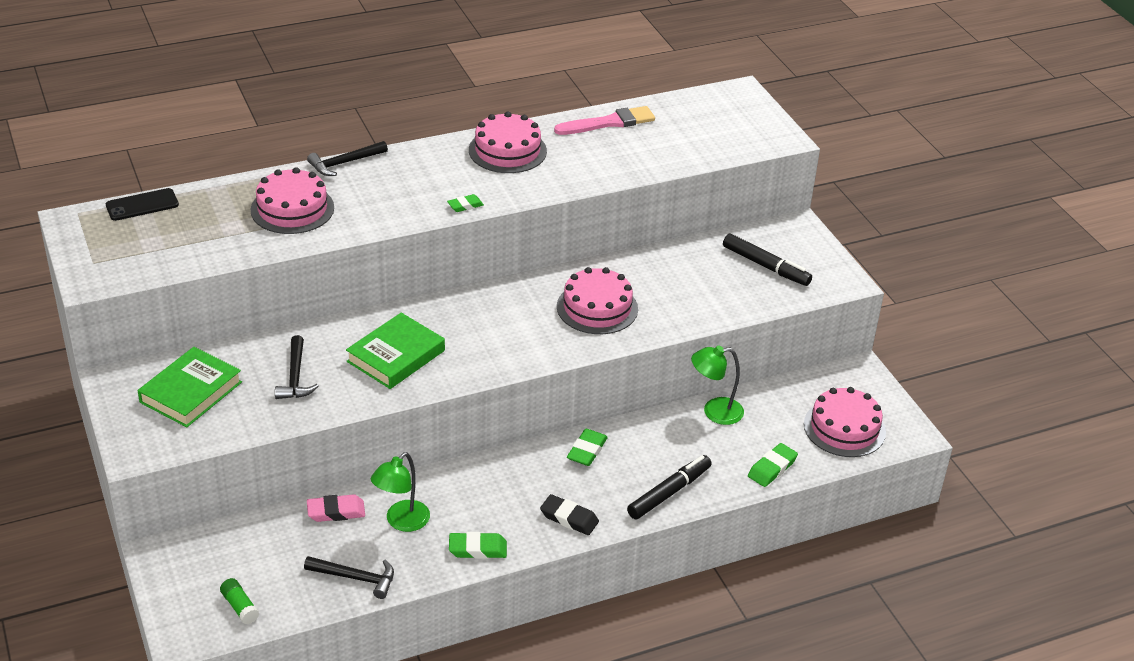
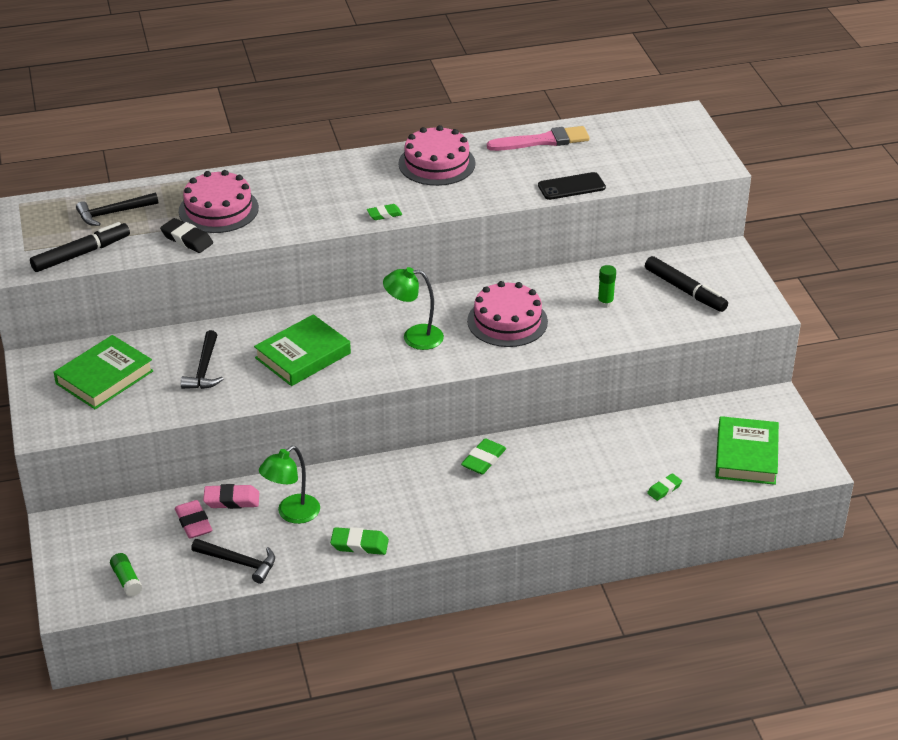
camera: 10 degrees right, 0 degrees up
(142, 205) = (79, 199): black phone -> black phone (571, 187)
(300, 539) = (194, 523): none -> pink eraser
(344, 163) = (277, 168): black hammer -> black hammer (113, 213)
(569, 518) = (453, 522): black eraser -> black eraser (187, 239)
(669, 493) = (556, 505): black marker -> black marker (81, 254)
(690, 283) = (605, 303): none -> green glue stick
(714, 411) = (618, 431): green lamp -> green lamp (414, 337)
(772, 468) = (664, 489): green eraser -> green eraser, size x0.66
(844, 428) = (746, 455): pink cake -> green book

